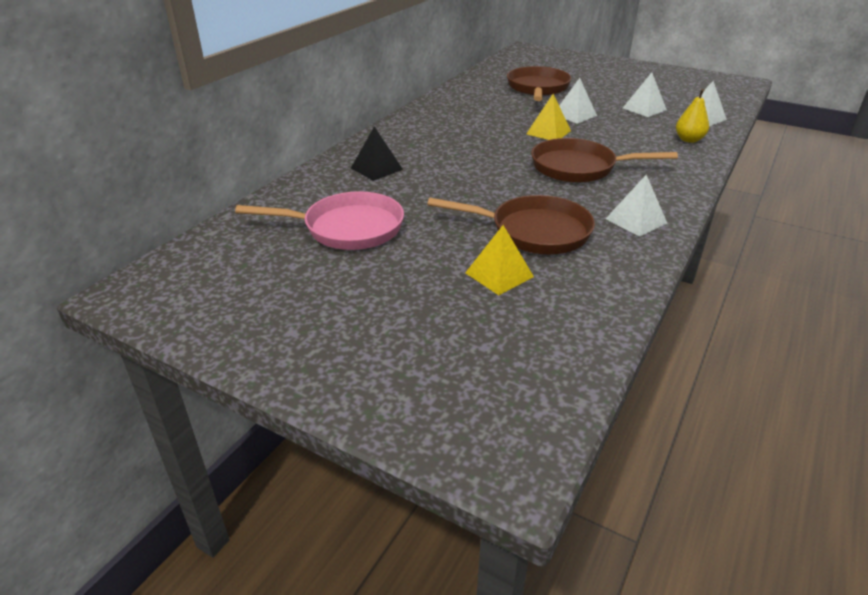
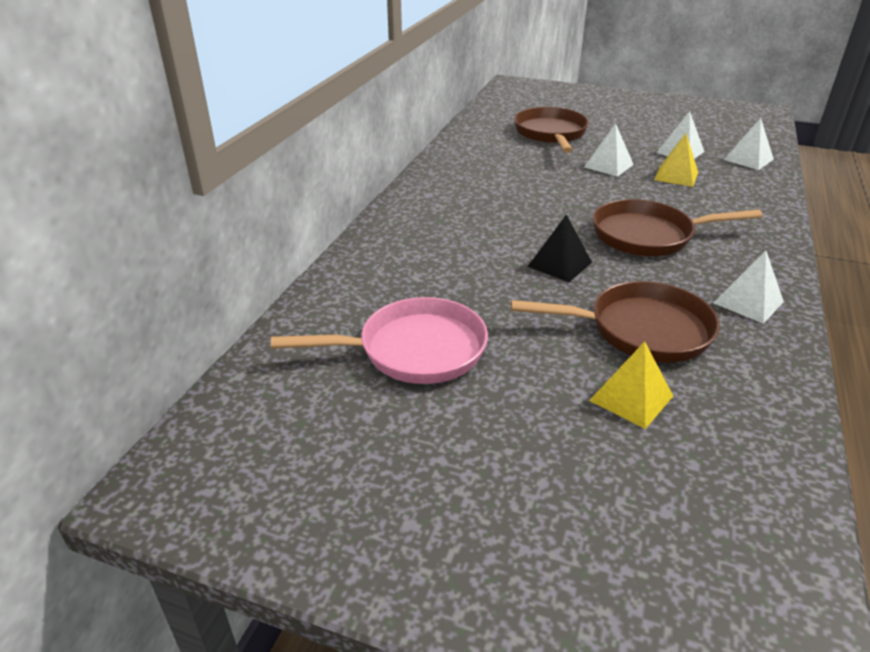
camera: 10 degrees left, 0 degrees up
(376, 168) = (413, 258): black pyramid -> black pyramid (560, 264)
(548, 132) = (591, 191): yellow pyramid -> yellow pyramid (676, 176)
(689, 140) = (748, 188): yellow pear -> none

